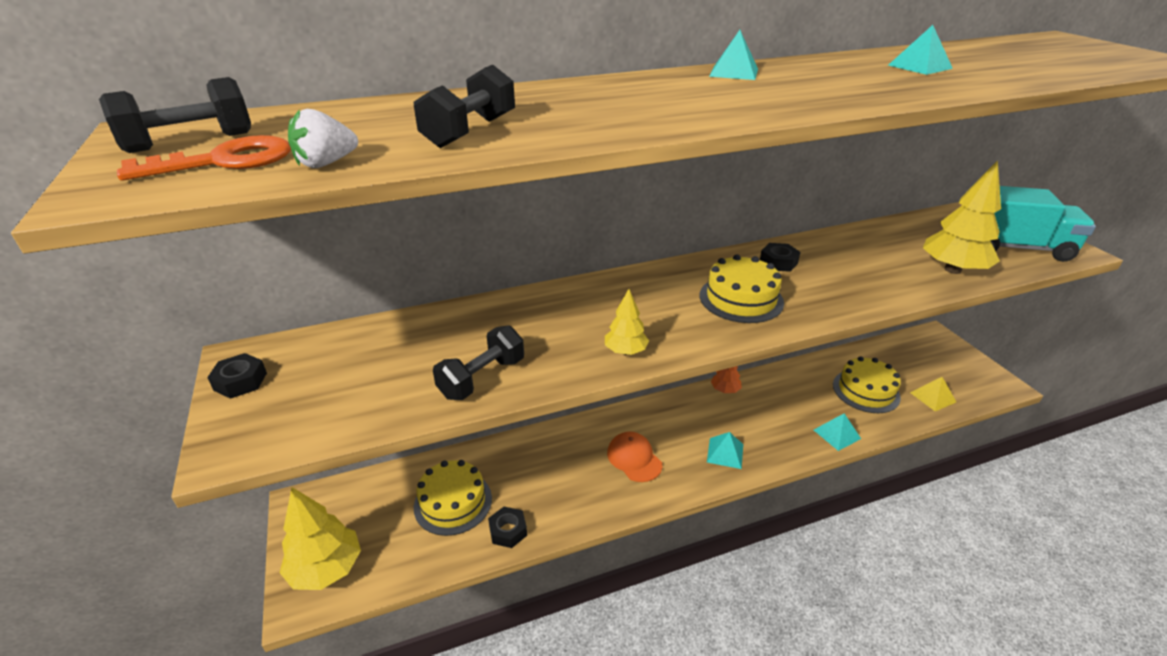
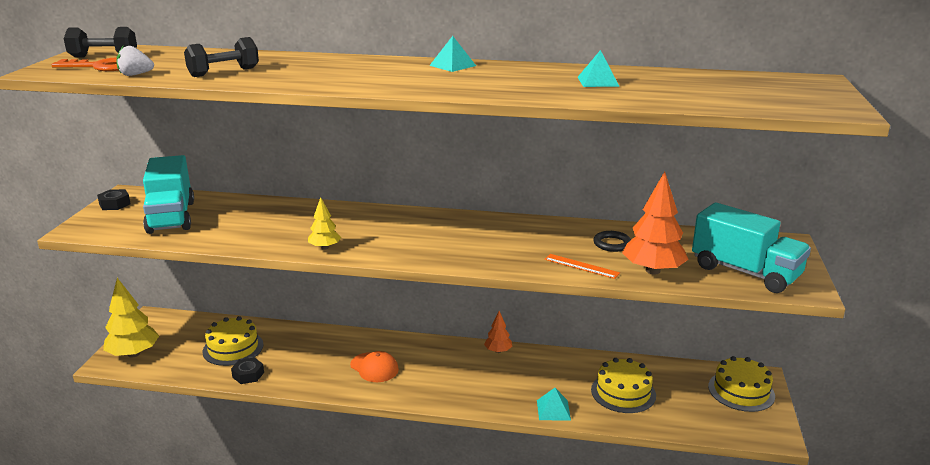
camera: 30 degrees right, 10 degrees down
(360, 374) = (171, 217): none -> turquoise truck
(482, 378) = (227, 236): black dumbbell -> none
(634, 458) = (374, 367): orange cap -> orange cap turned 135 degrees clockwise
(725, 453) = (445, 388): turquoise pyramid -> none
(741, 299) = (447, 242): yellow cake -> yellow cake (741, 391)
(778, 262) = (514, 230): black nut -> none
(878, 251) = (612, 244): none -> black ring
(895, 285) = (581, 266): none -> orange ruler
(932, 397) = (683, 418): yellow pyramid -> none
(952, 270) = (653, 271): yellow tree -> orange tree

